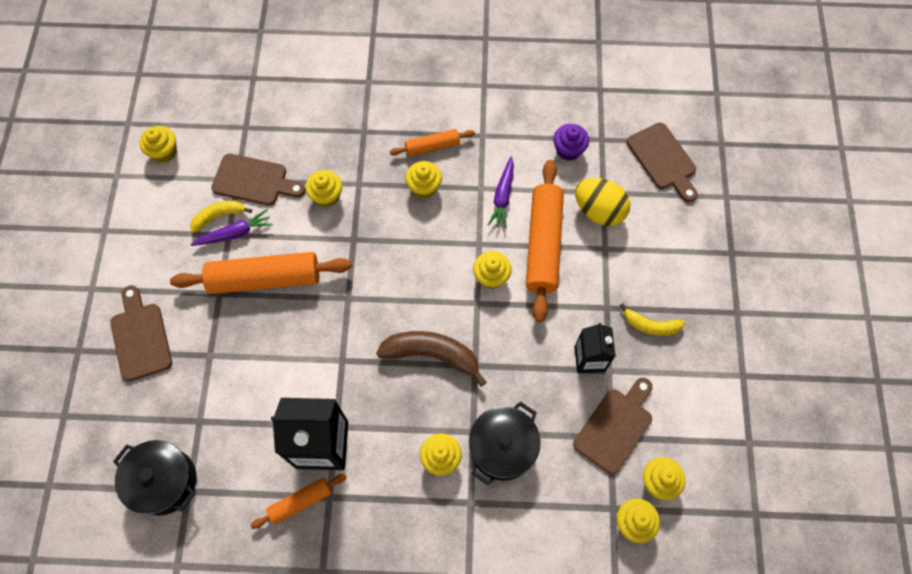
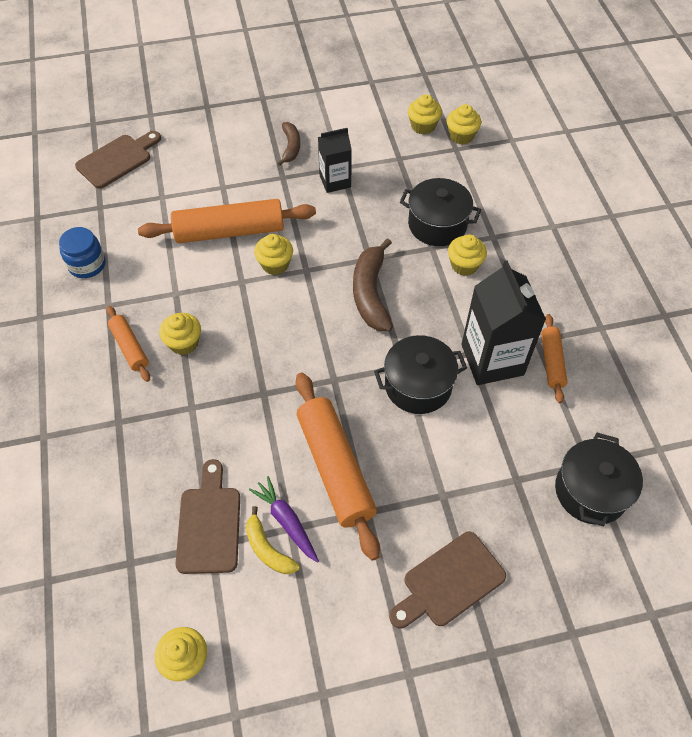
camera: 105 degrees left, 10 degrees down
(300, 502) = (551, 362): orange rolling pin -> orange rolling pin turned 45 degrees clockwise
(317, 367) = (418, 385): none -> black pot
(326, 196) = (214, 436): yellow cupcake -> none
(502, 196) = (182, 272): purple carrot -> none
(532, 123) = (87, 264): none -> blue jar
(568, 150) = (116, 230): purple cupcake -> none
(599, 211) = (183, 197): yellow egg -> none
(615, 426) = (389, 157): brown cutting board -> none
(650, 325) = (290, 147): yellow banana -> brown banana

